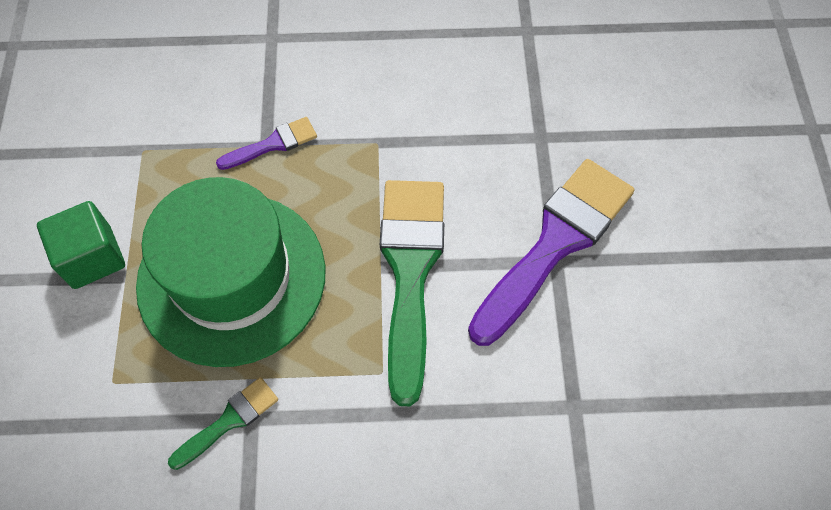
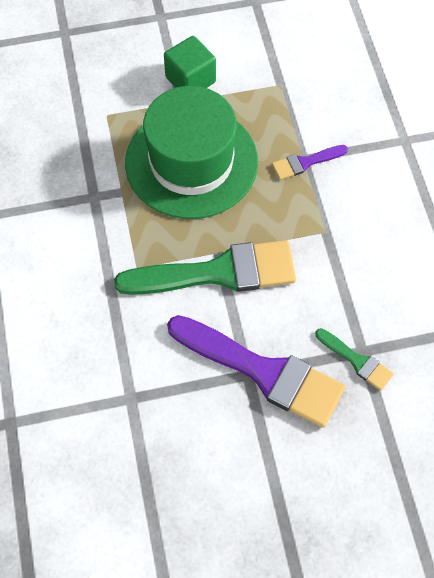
camera: 80 degrees right, 0 degrees up
(229, 421) = (90, 184): green brush -> green brush (356, 361)
(273, 144) = (305, 162): purple brush -> purple brush turned 105 degrees clockwise

